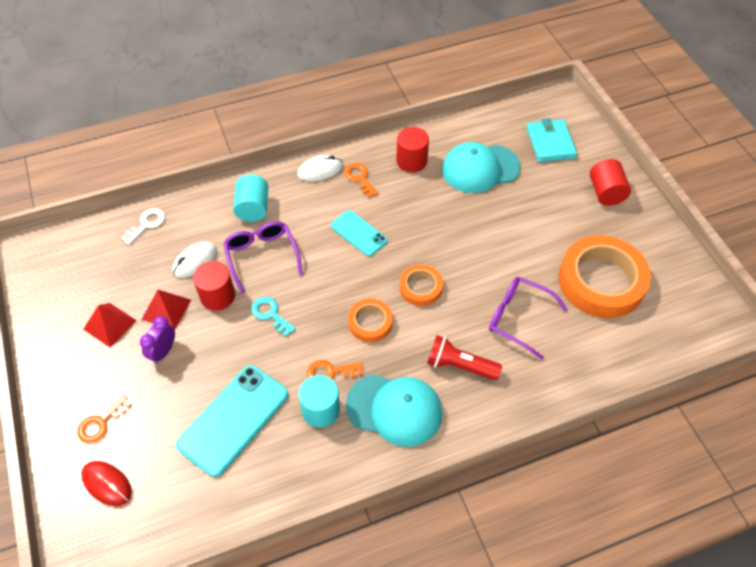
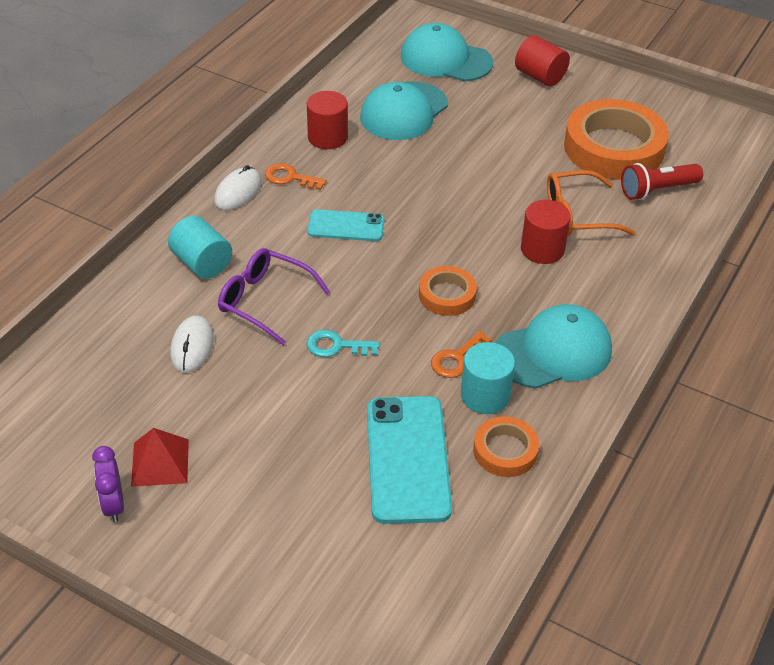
camera: 40 degrees left, 10 degrees down
(101, 423) = (263, 557): orange key -> none
(107, 484) = (339, 605): red mouse -> none
(147, 224) = (88, 344): white key -> none
(163, 351) = (256, 448): purple clock -> purple clock (113, 505)
(166, 309) = (212, 409): red pyramid -> none
(217, 296) = (258, 363): red cylinder -> red cylinder (542, 249)
(420, 287) = (461, 239): orange tape -> orange tape (505, 451)
(460, 365) = (570, 281): red flashlight -> red flashlight (657, 190)
(519, 318) = (579, 215): purple glasses -> orange glasses
(550, 143) = (445, 59): turquoise wallet -> turquoise cap

